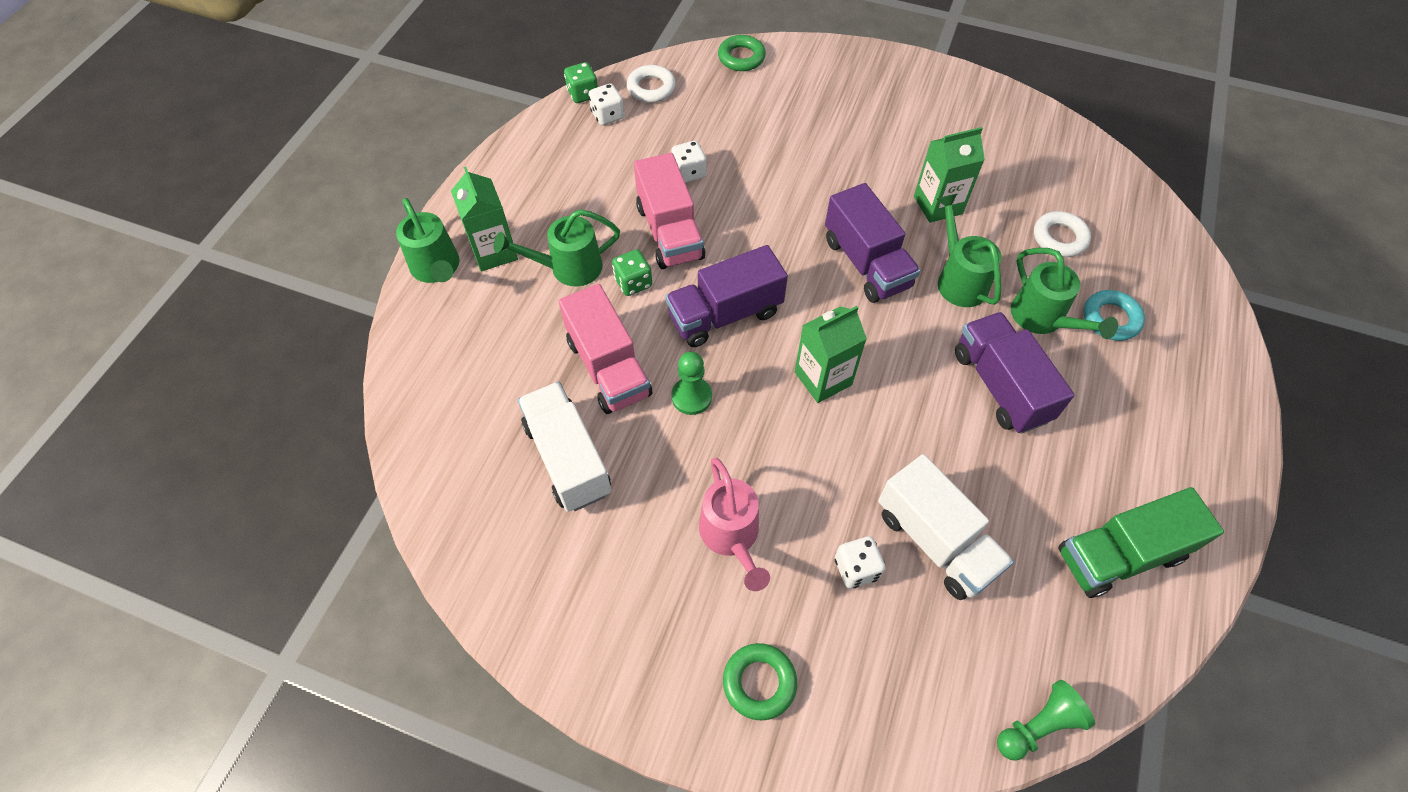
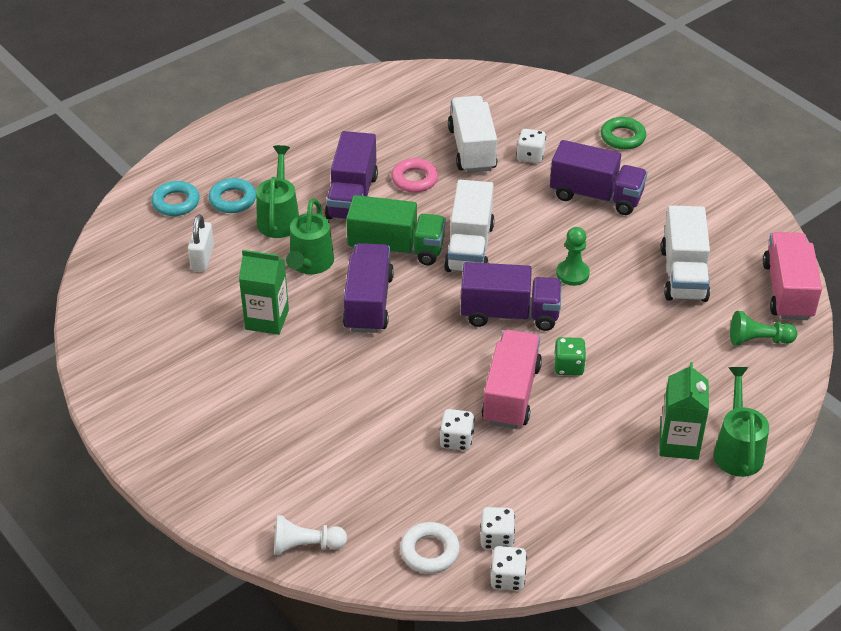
camera: 150 degrees left, 15 degrees down
(568, 268) = (618, 401): green watering can -> none
(583, 94) = (507, 578): green dice -> white dice
(608, 367) = (624, 315): pink truck -> pink truck (788, 291)
(732, 537) = (596, 196): pink watering can -> purple truck
(741, 57) = (306, 545): green ring -> white pawn
(823, 378) = (469, 247): green carton -> white truck
(959, 449) = (414, 179): none -> pink ring
(1038, 726) = (487, 74): green pawn -> green pawn (758, 340)
(1059, 238) = (202, 258): white ring -> white padlock
(1119, 554) = (372, 106): green truck -> green truck (396, 248)
(1157, 287) = (176, 202): none -> turquoise ring

